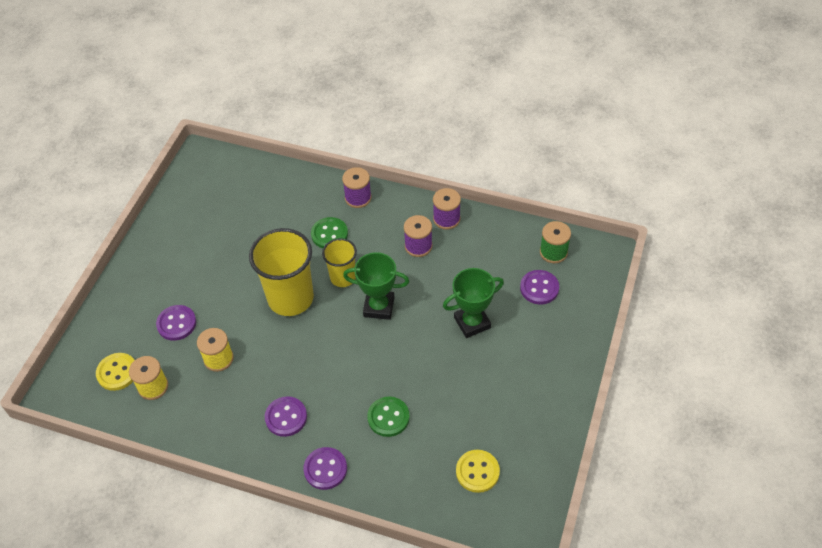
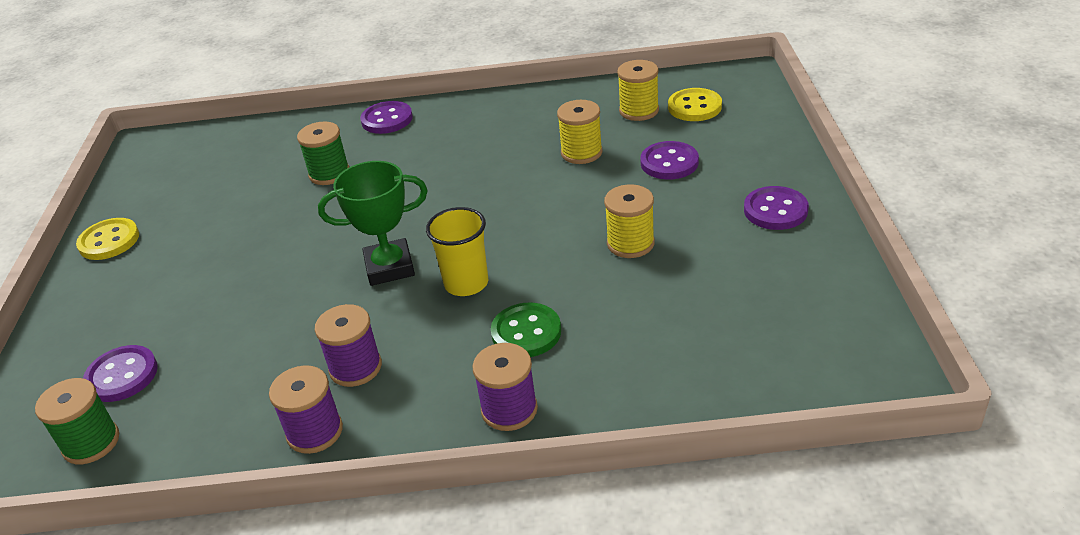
camera: 160 degrees right, 15 degrees down
(244, 269) = (630, 243): none -> yellow spool
(286, 417) = (457, 137): purple button -> purple button (775, 210)
(290, 298) = (531, 235): yellow cup -> none
(388, 417) = (329, 173): green button -> green spool
(472, 322) = (235, 295): green trophy -> none
(477, 472) = (206, 167): yellow button -> yellow button (109, 241)

